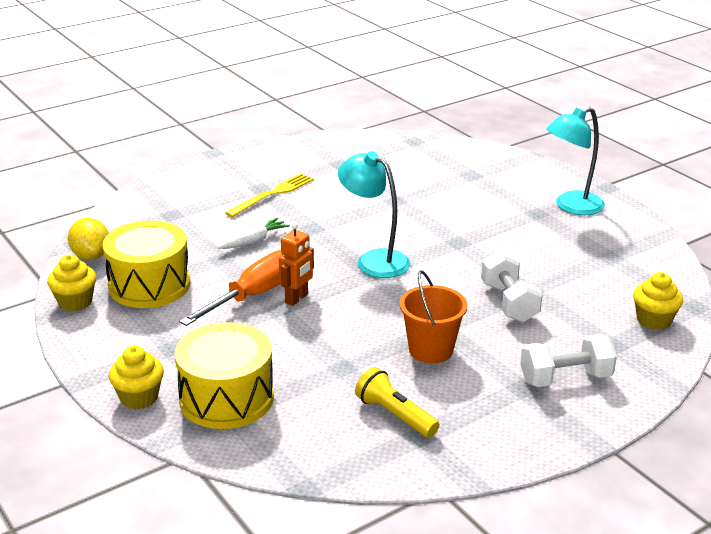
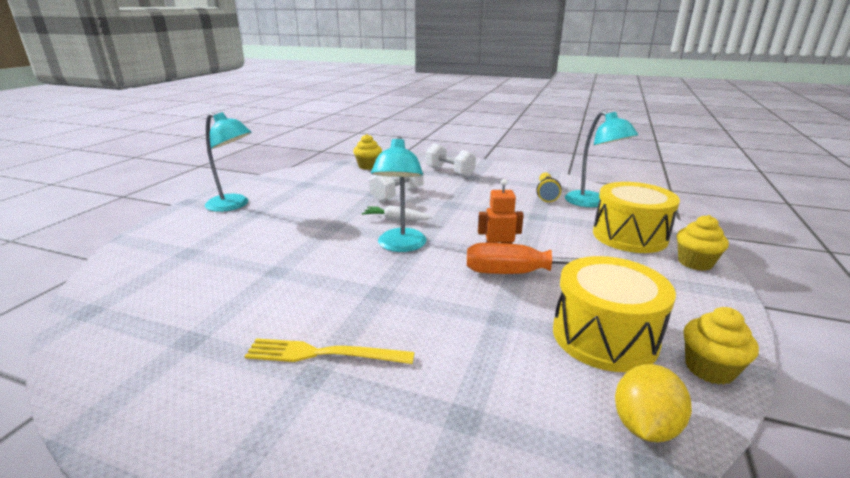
camera: 125 degrees left, 5 degrees down
(253, 241) = (444, 315): white carrot -> white carrot (396, 219)
(326, 435) = (592, 203): none -> turquoise lamp
(430, 350) = (478, 201): orange bucket -> none

